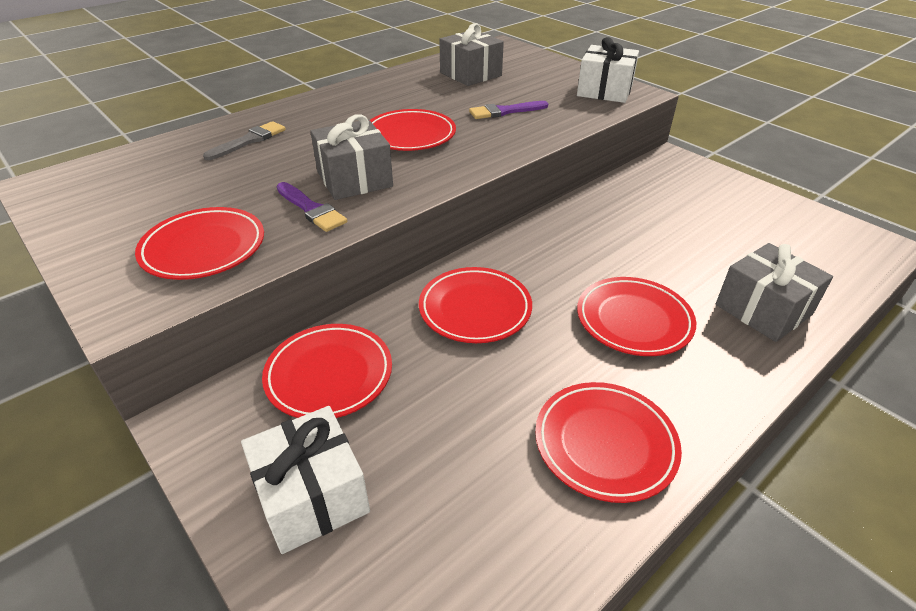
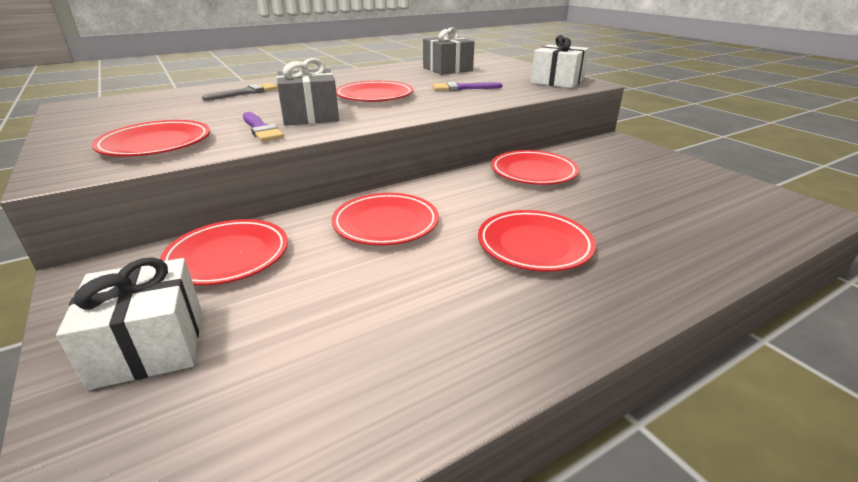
camera: 10 degrees right, 10 degrees down
(605, 444) = (462, 340): red plate -> red plate (533, 172)
(763, 309) = (673, 249): grey gift -> none

